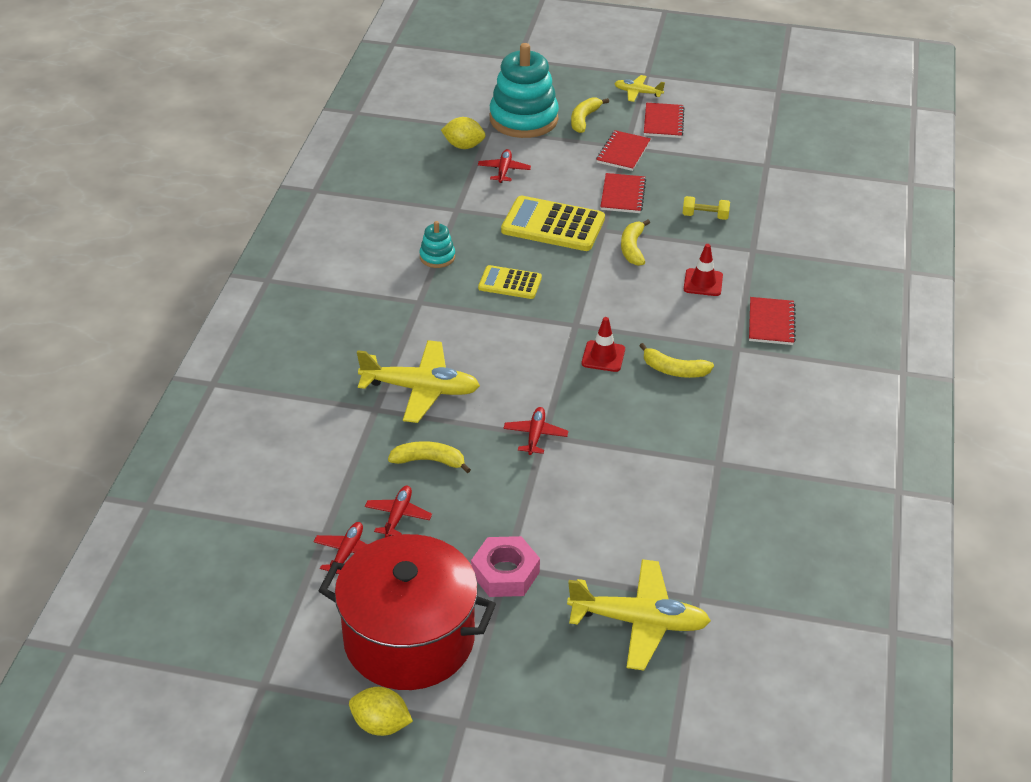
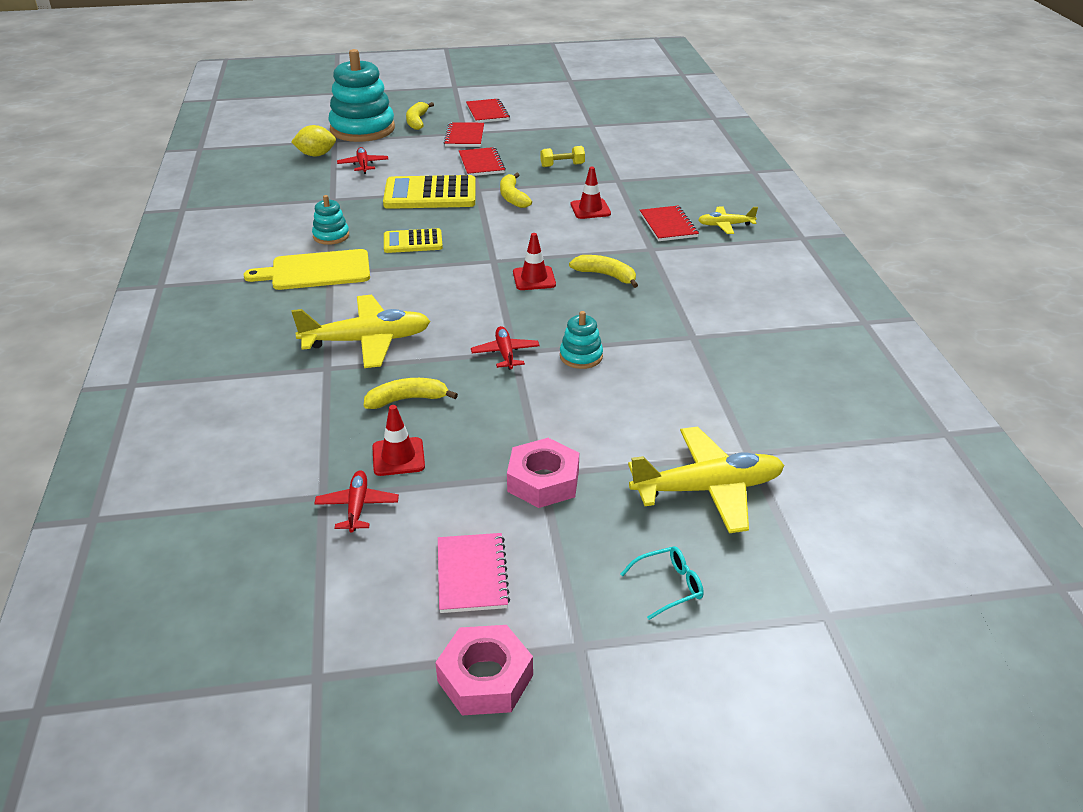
camera: 20 degrees left, 5 degrees down
(381, 725) = (485, 678): yellow lemon -> pink nut
(398, 516) = (398, 457): red plane -> red traffic cone
(407, 297) = (316, 271): none -> yellow cutting board
(409, 639) = (472, 574): red pot -> pink notebook
(557, 697) = (669, 586): none -> turquoise glasses
(601, 457) = (581, 356): none -> turquoise stacking toy
(638, 93) = (454, 98): yellow plane -> yellow plane (725, 225)
(674, 370) = (606, 275): yellow banana -> yellow banana turned 150 degrees counterclockwise

